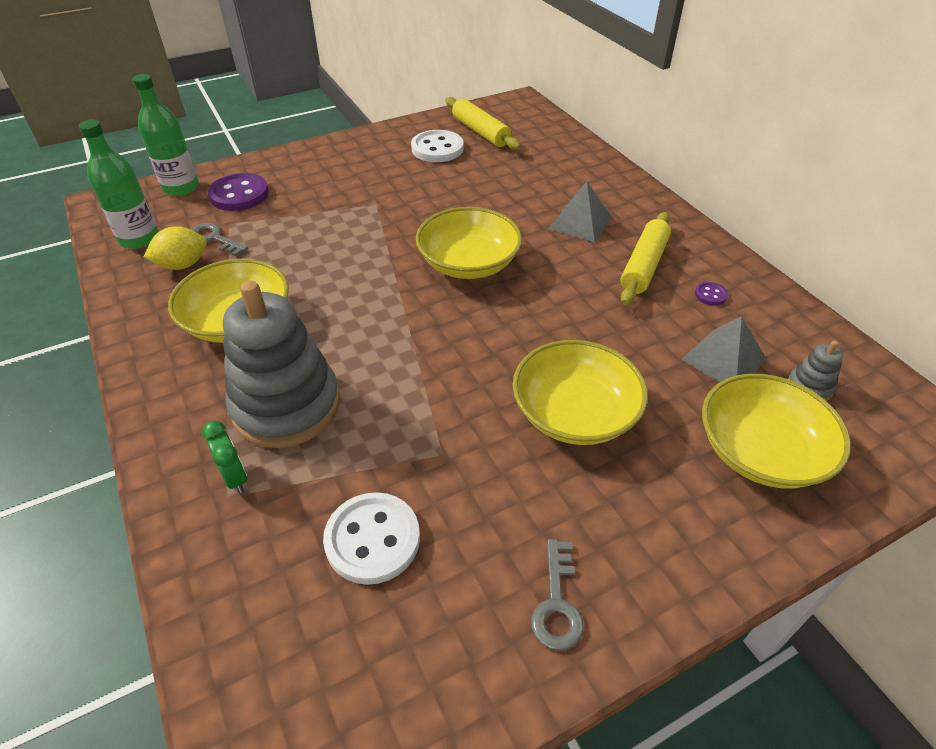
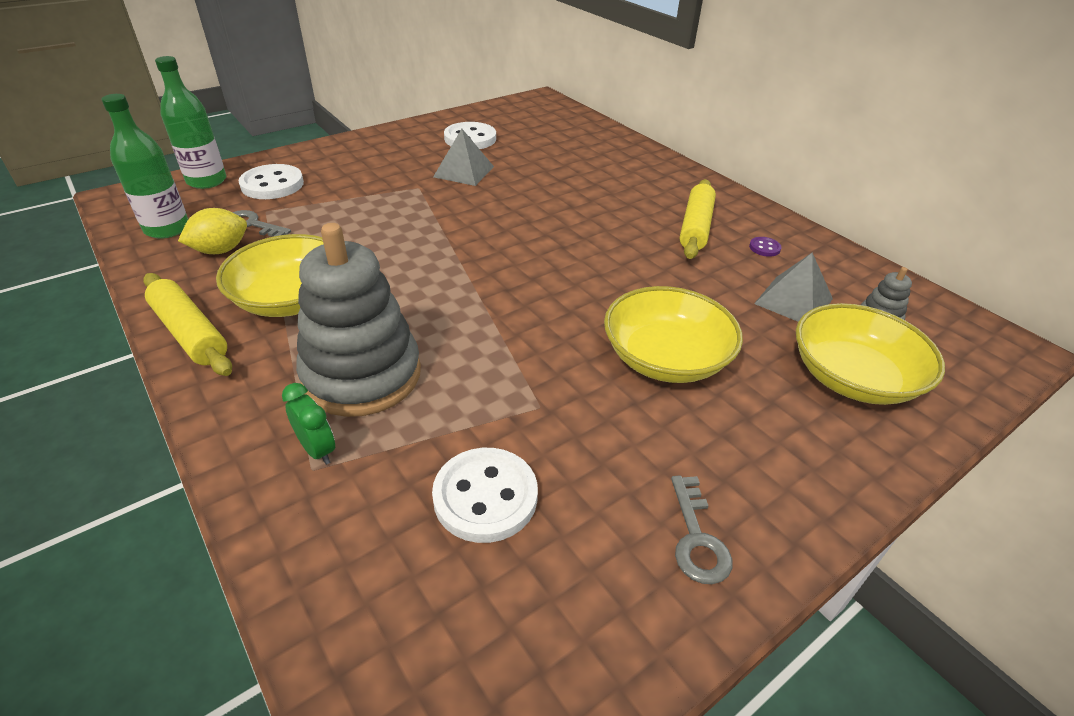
camera: 10 degrees left, 5 degrees down
(239, 194) = (272, 184): purple button -> white button
(468, 263) = (525, 233): yellow bowl -> none
(480, 132) = (509, 124): yellow rolling pin -> yellow rolling pin (190, 333)
(580, 223) = (625, 194): grey pyramid -> grey pyramid (463, 171)

